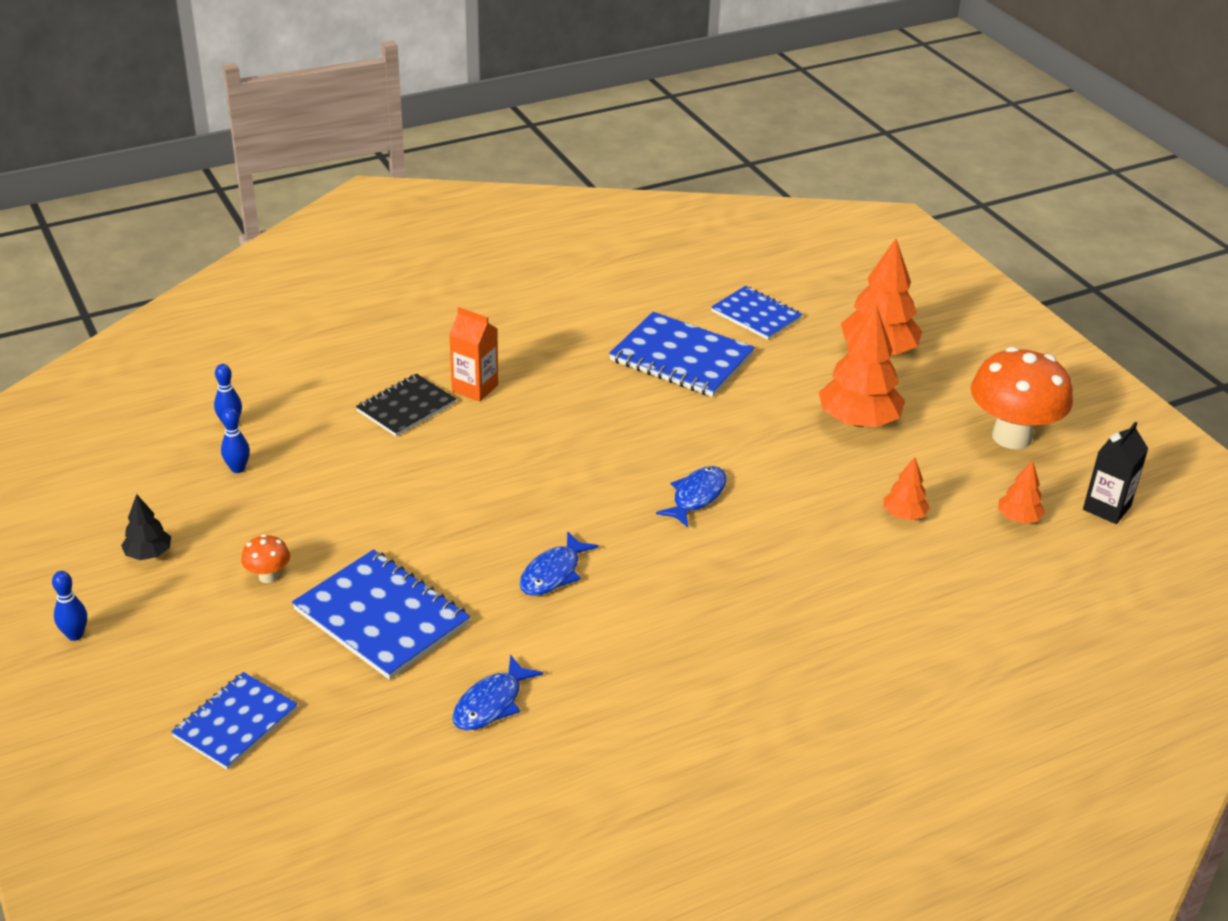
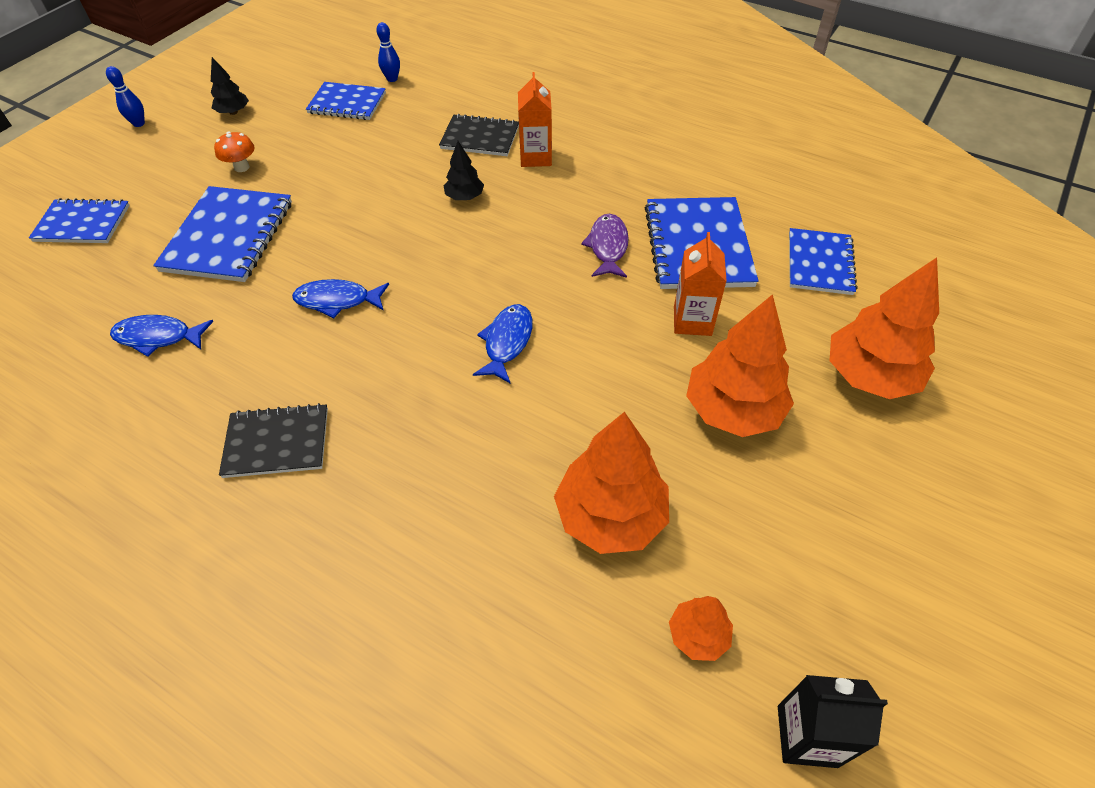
camera: 60 degrees right, 15 degrees up
(238, 468) = (347, 103): blue bowling pin -> blue notebook
(486, 449) = (464, 197): none -> black tree
(637, 401) = (608, 247): none -> purple fish
(696, 496) = (507, 342): blue fish -> blue fish turned 75 degrees counterclockwise
(697, 660) = (277, 442): none -> black notebook
(759, 398) = (692, 321): none -> orange carton
(904, 515) = (610, 516): orange tree -> orange tree, size x1.98
(1011, 437) = (847, 564): orange mushroom -> none

